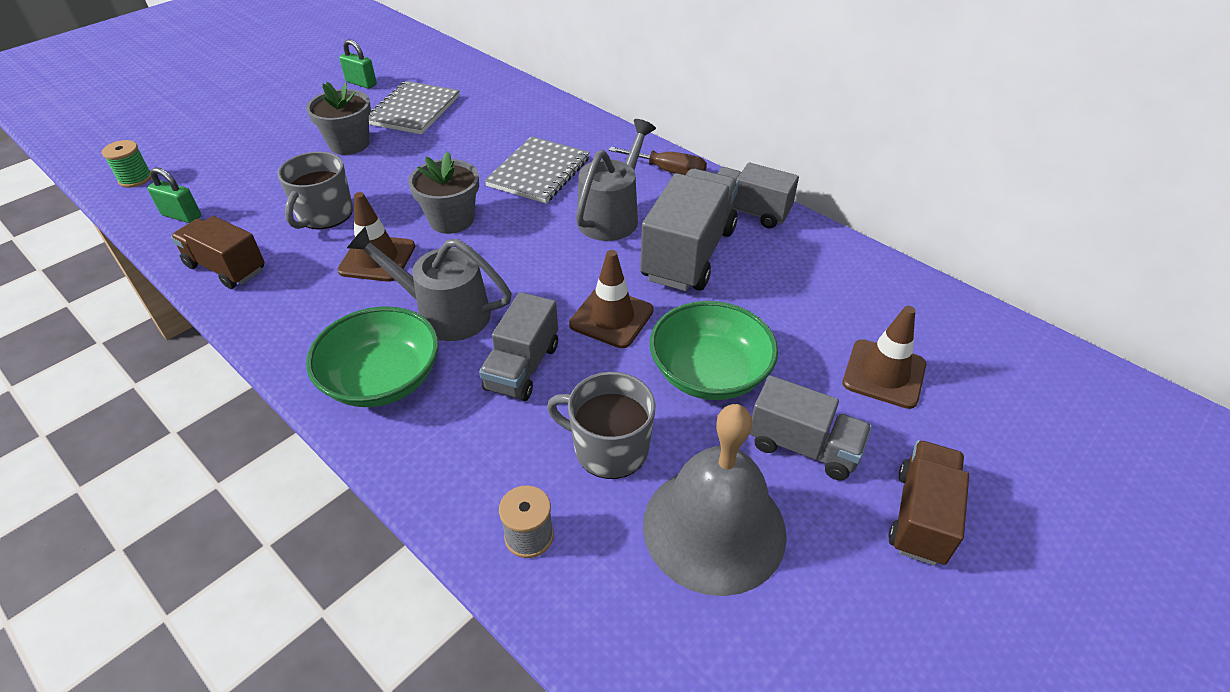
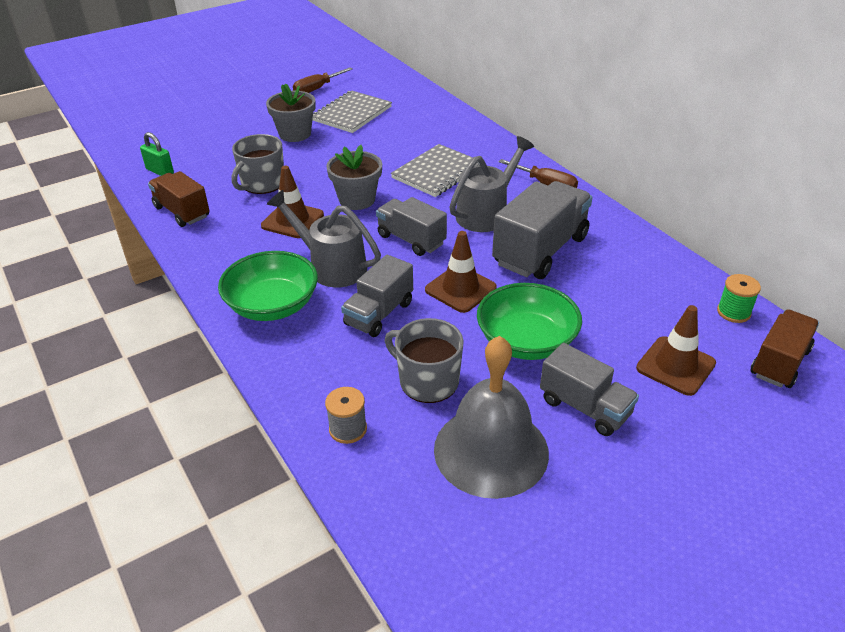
camera: 15 degrees right, 5 degrees down
(135, 179) = (134, 141): green spool -> green spool (733, 312)
(361, 83) = (317, 89): green padlock -> brown screwdriver
(748, 211) = (604, 225): grey truck -> grey truck (411, 240)
(920, 516) = (665, 474): brown truck -> brown truck (779, 362)

